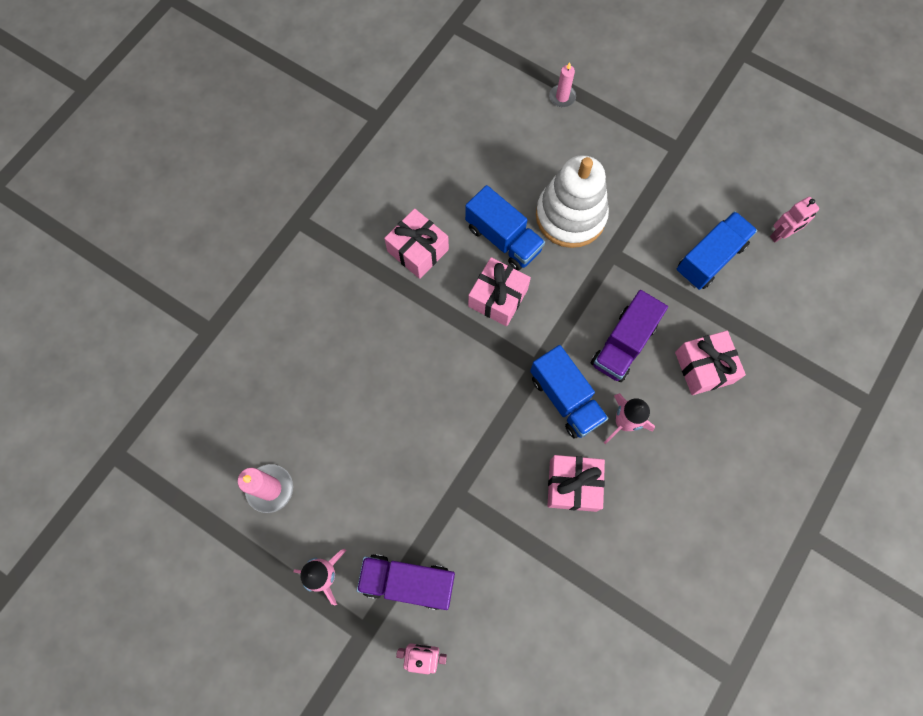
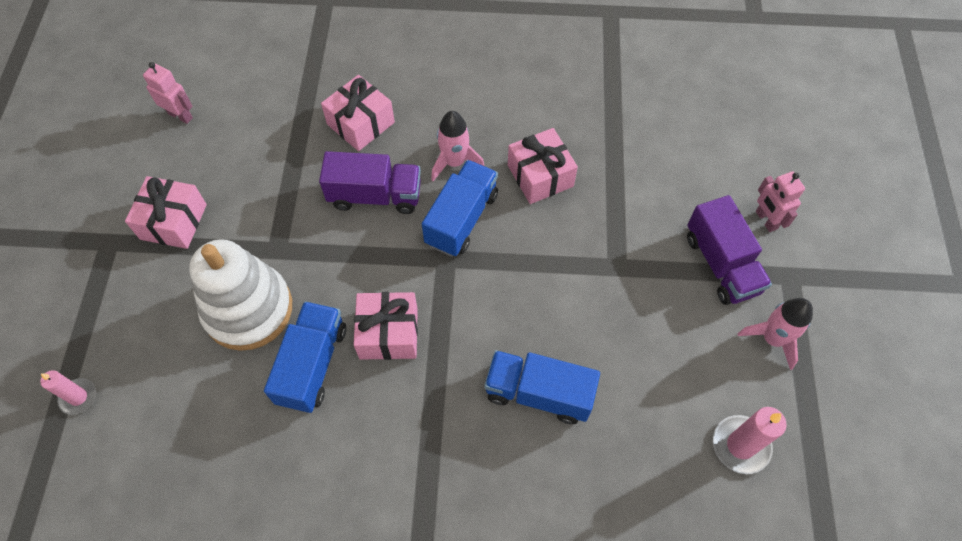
camera: 120 degrees left, 10 degrees down
(418, 250) = (376, 452): pink gift -> pink gift (173, 222)
(710, 258) = (238, 162): blue truck -> blue truck (538, 393)

